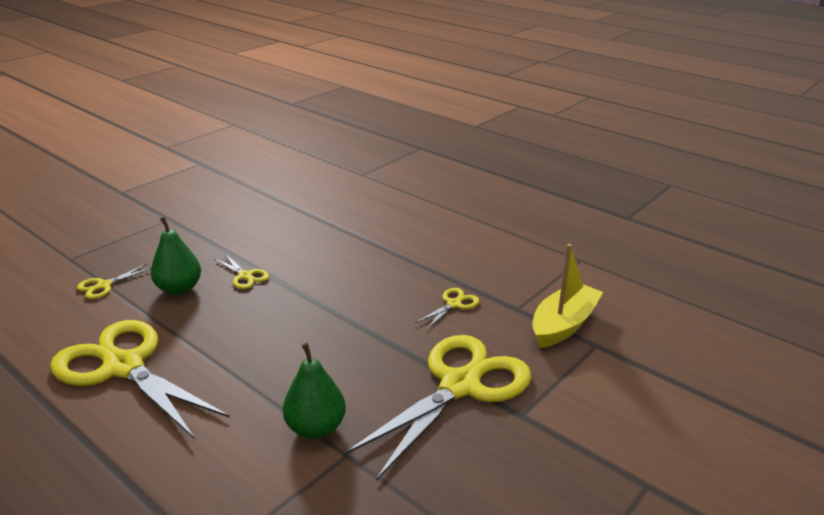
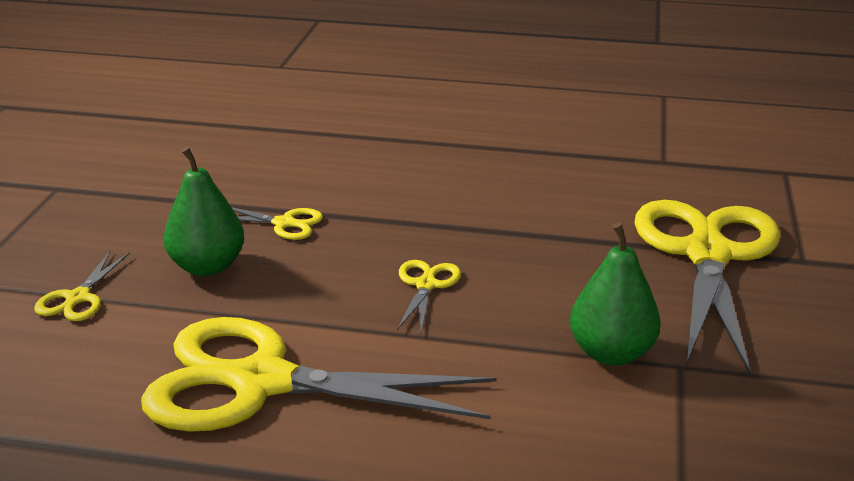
camera: 30 degrees left, 0 degrees up
(454, 304) = (590, 177): yellow scissors -> yellow scissors (426, 285)
(563, 325) = (731, 163): yellow boat -> none

